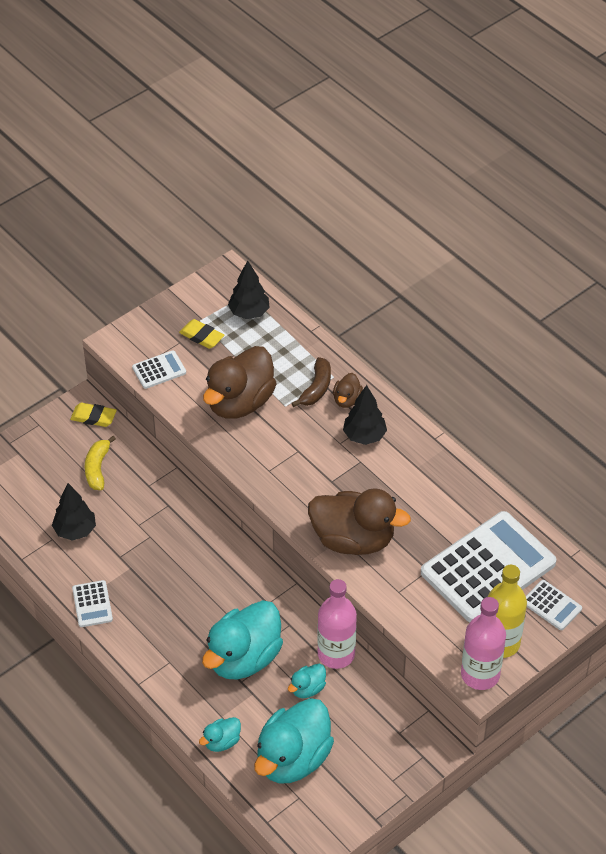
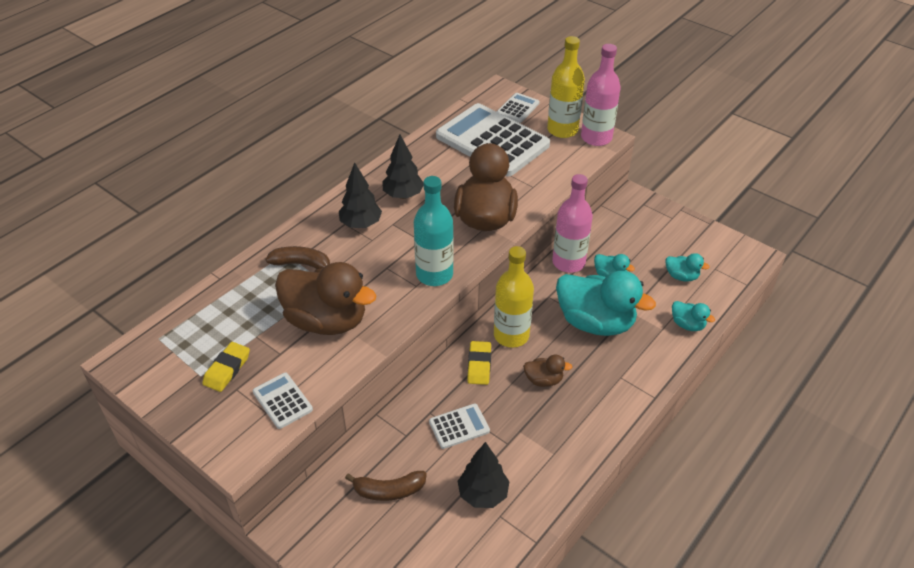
camera: 100 degrees left, 5 degrees down
(92, 604) = (575, 456): white calculator -> white calculator (459, 426)
(93, 417) = (310, 512): yellow eraser -> yellow eraser (479, 365)
(97, 468) = (389, 490): yellow banana -> brown banana
(243, 582) = (511, 335): none -> yellow bottle
(249, 312) = (190, 332): black tree -> black tree (403, 195)
(280, 486) = (434, 274): none -> turquoise bottle
(293, 759) = (681, 276): turquoise duck -> turquoise duck, size x0.45
(347, 399) = (315, 241): brown duck -> brown duck (543, 380)

